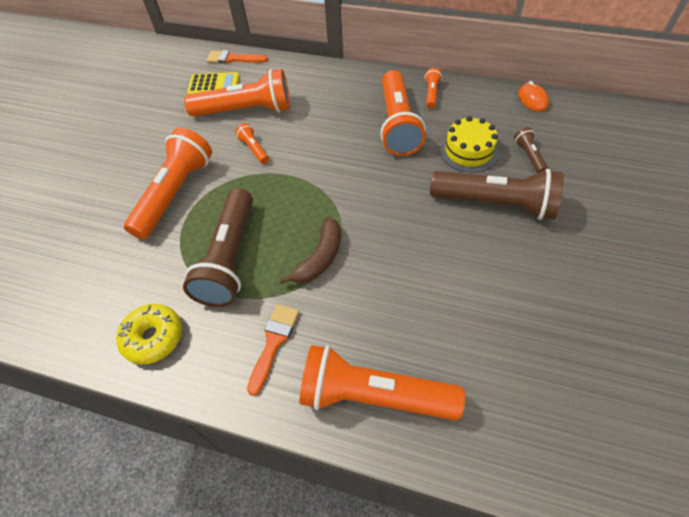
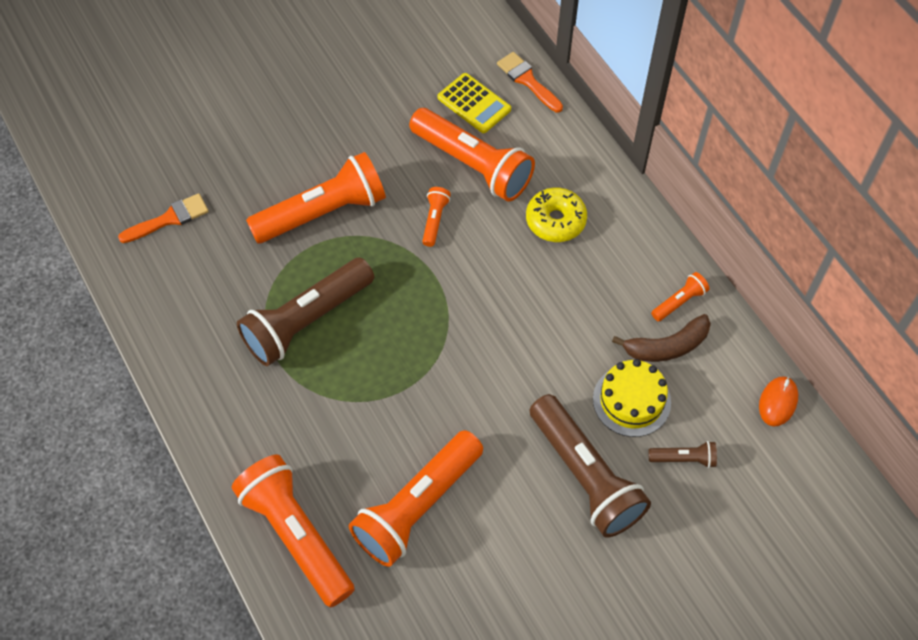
camera: 40 degrees right, 5 degrees up
(153, 337) = (190, 342): yellow donut -> yellow donut (555, 221)
(274, 342) = (269, 427): orange brush -> orange brush (169, 219)
(320, 258) = (376, 387): brown banana -> brown banana (666, 346)
(397, 124) = (599, 309): orange flashlight -> orange flashlight (417, 506)
(528, 155) = (684, 459): brown flashlight -> brown flashlight turned 60 degrees clockwise

